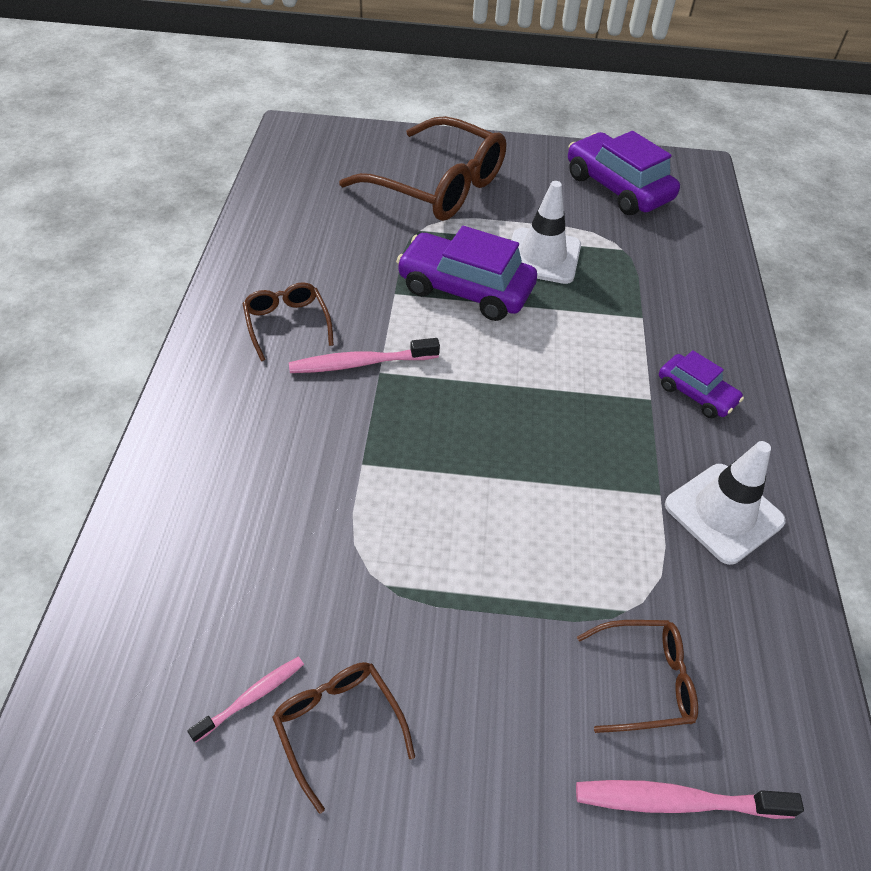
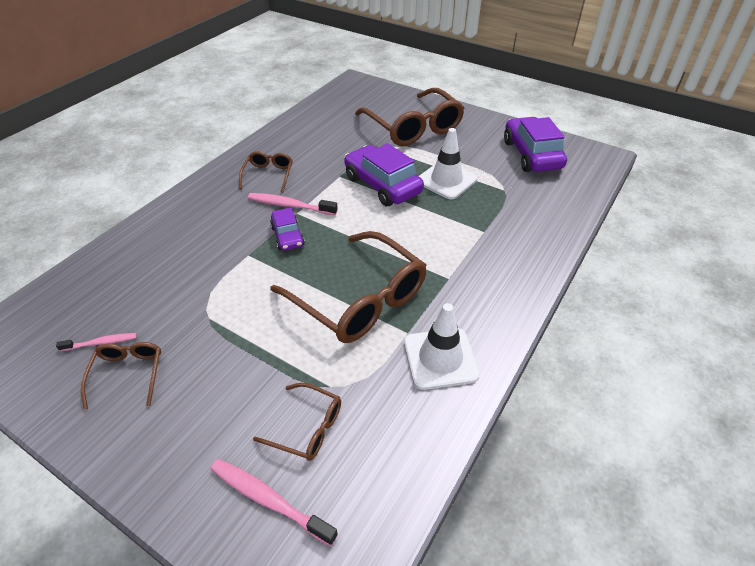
camera: 30 degrees right, 5 degrees down
(565, 471) = (358, 298): none -> brown glasses
(696, 394) = (482, 285): purple car -> purple car (287, 236)

